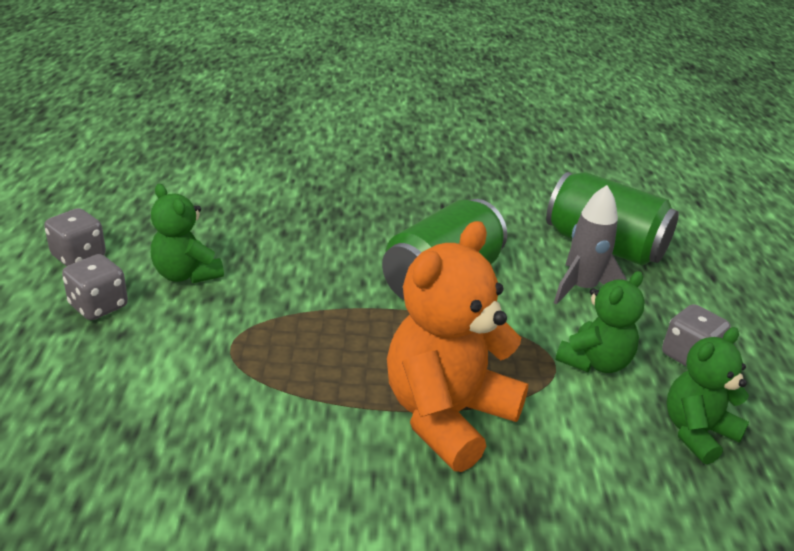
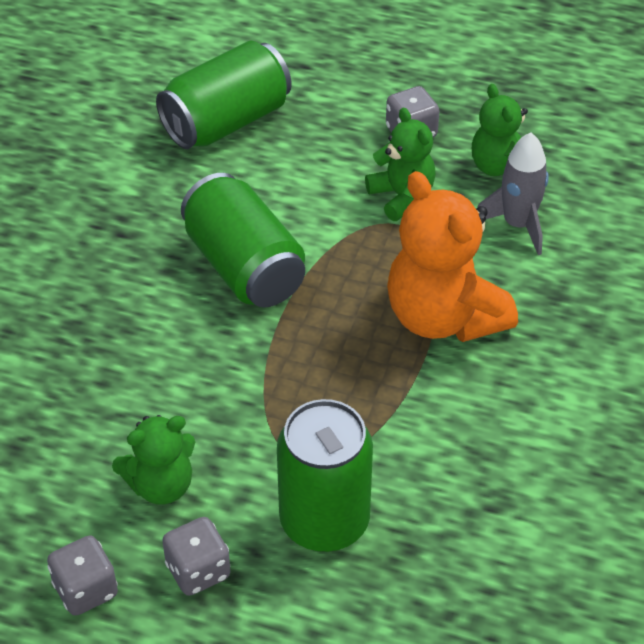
camera: 70 degrees left, 15 degrees up
(158, 370) = (324, 521): none -> green can
(581, 288) = (293, 166): grey rocket -> grey rocket (518, 225)

